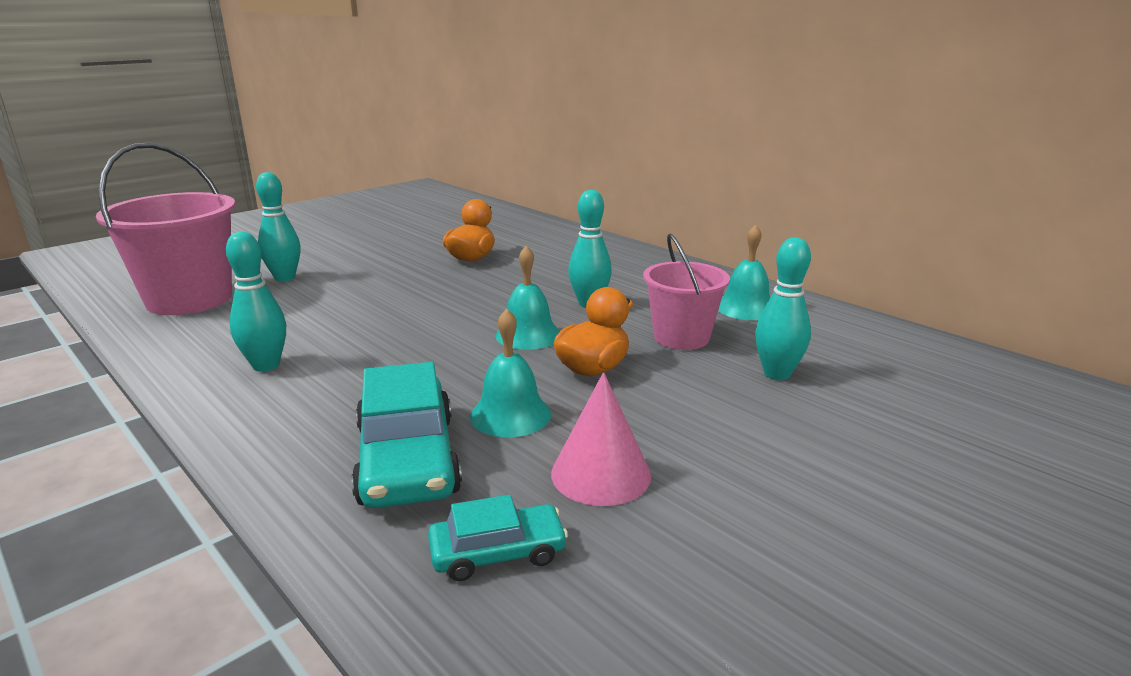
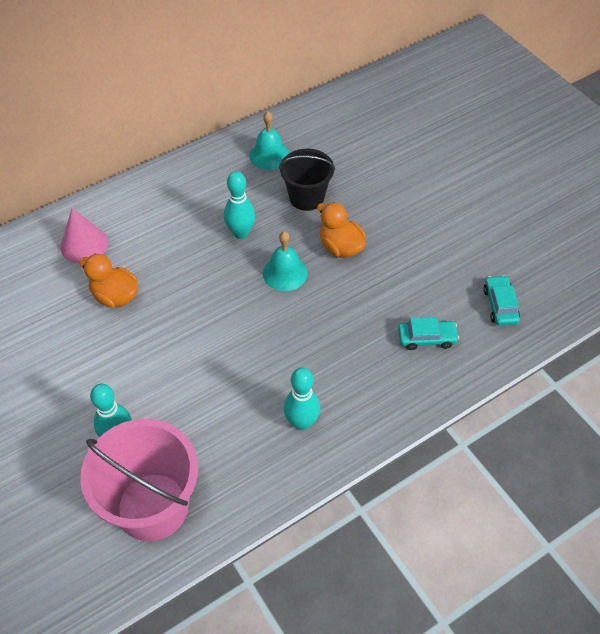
camera: 80 degrees left, 30 degrees up
(407, 459) = (427, 338): turquoise car -> turquoise car, size x0.56
(510, 415) = (388, 291): turquoise bell -> none
(600, 474) = (447, 261): pink cone -> pink cone (84, 244)
(681, 337) = (306, 197): pink bucket -> black bucket
(777, 374) = (361, 170): turquoise bowling pin -> none

